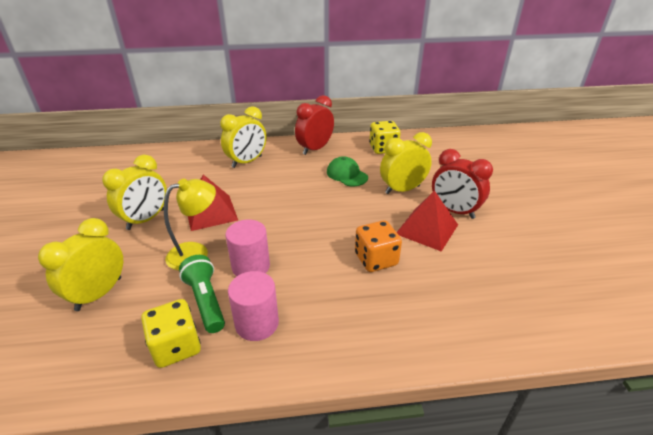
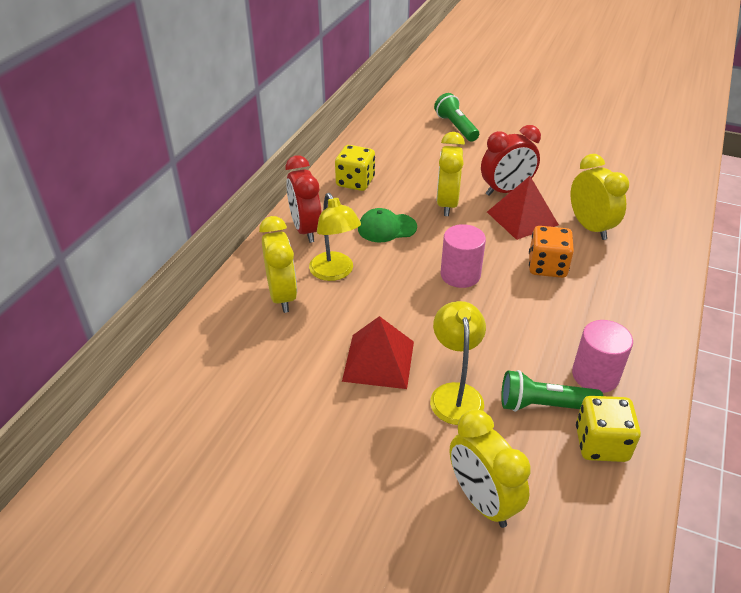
camera: 60 degrees left, 5 degrees up
(146, 219) = (348, 428): yellow clock -> yellow clock (590, 227)
(251, 266) = (507, 355): pink cylinder -> pink cylinder (460, 275)
(282, 171) = (335, 273): none -> yellow lamp
(507, 165) = (456, 127): none -> green flashlight

